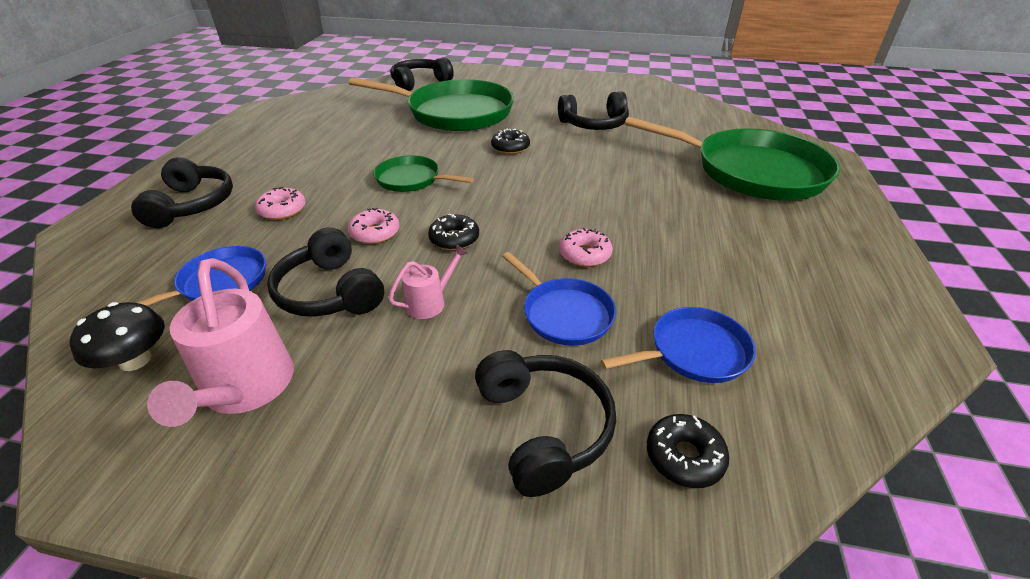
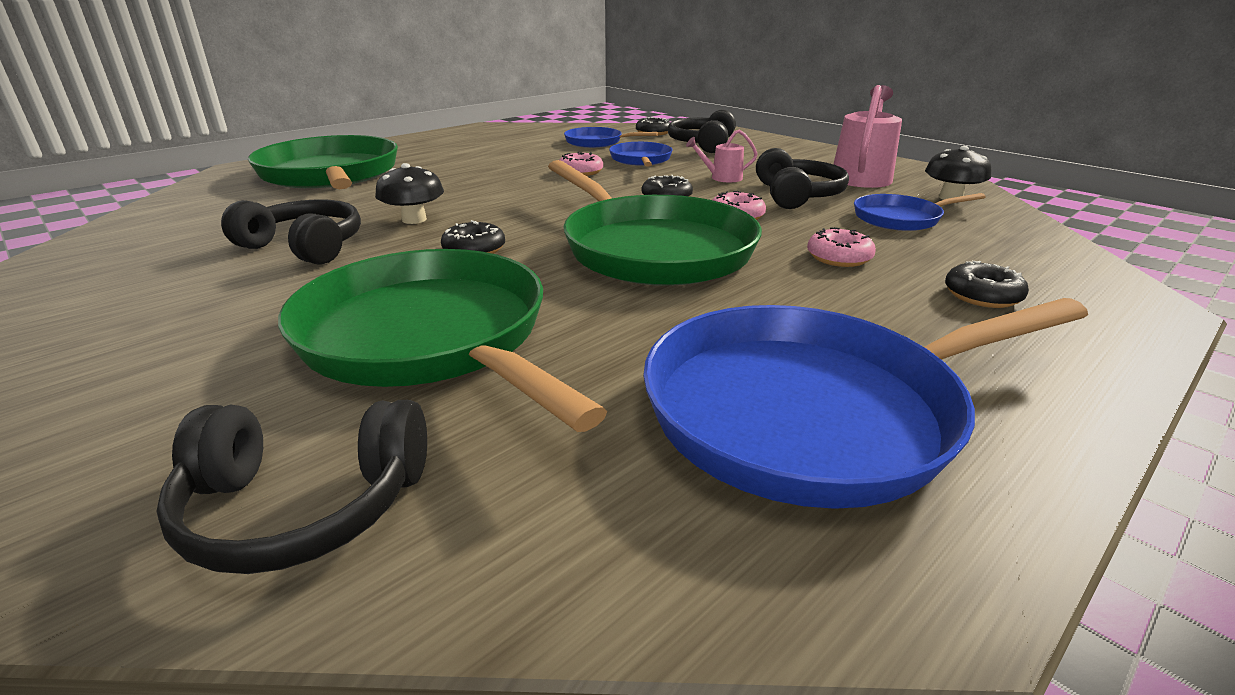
camera: 145 degrees left, 10 degrees down
(192, 205) = (982, 296): black headphones -> black donut
(293, 130) = (812, 411): none -> blue pan
(411, 179) = (653, 248): green pan -> green pan, size x2.02
(587, 155) = (414, 219): none -> black mushroom

